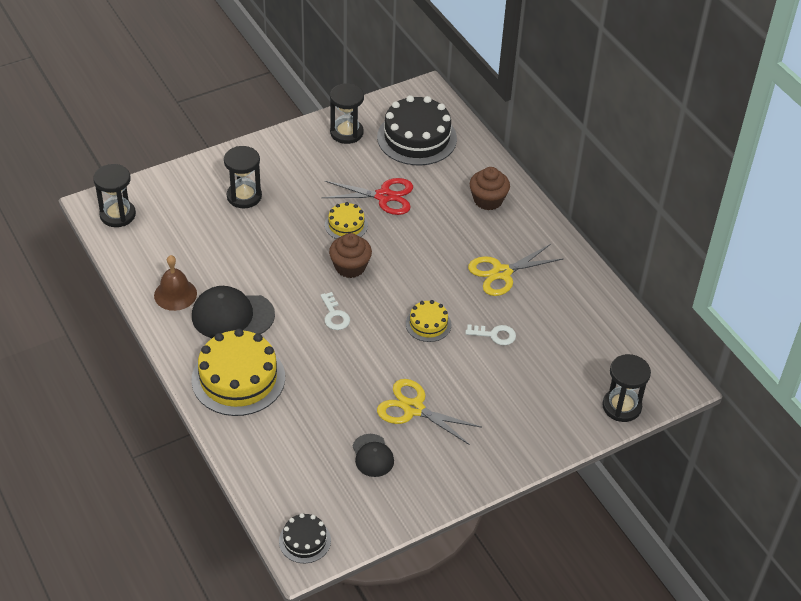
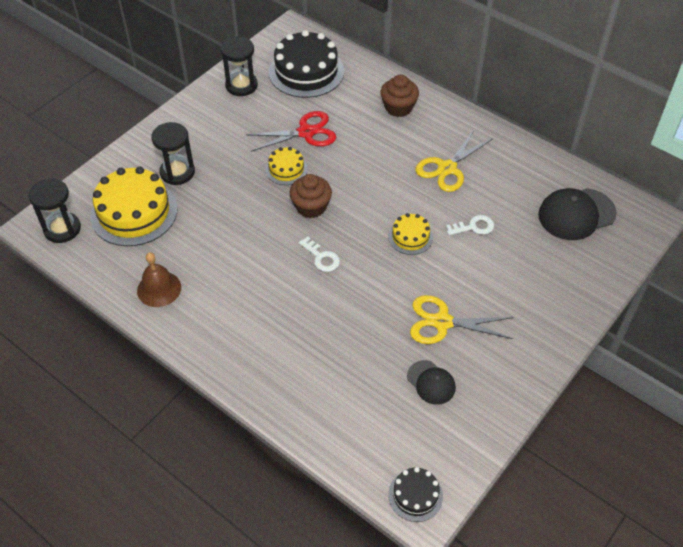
camera: 20 degrees left, 5 degrees up
(232, 315) = (225, 291): black cap -> black cap (576, 214)
(238, 378) = (263, 352): yellow cake -> yellow cake (134, 212)
(621, 406) = (618, 254): black hourglass -> none

